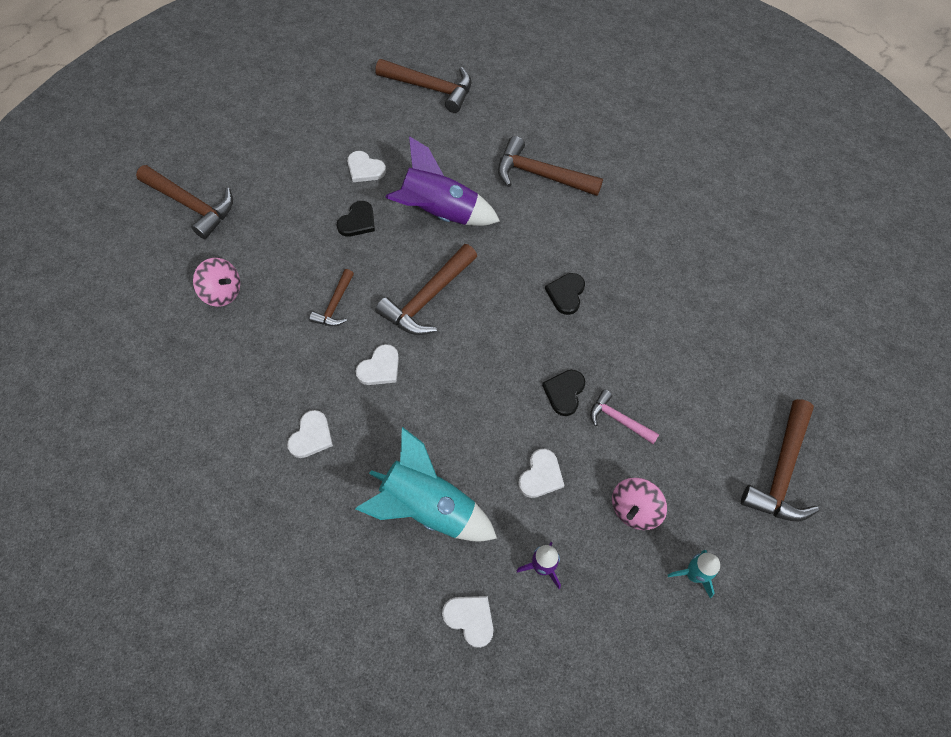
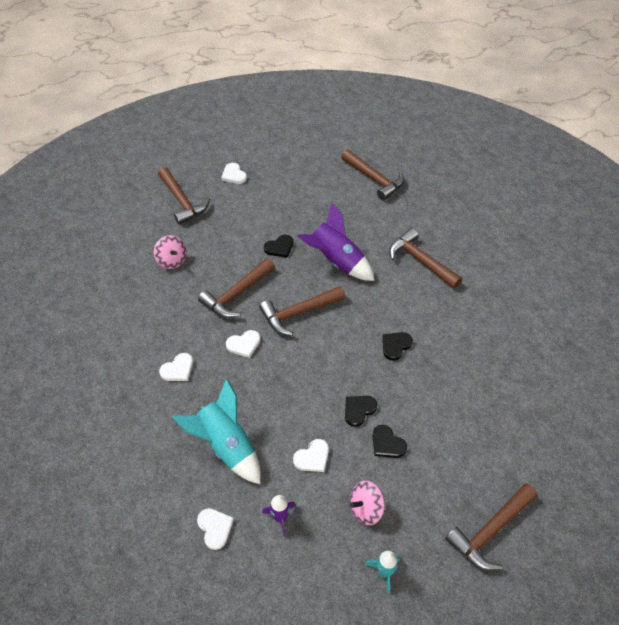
camera: 25 degrees right, 10 degrees down
(335, 305) = (236, 294): brown hammer -> brown hammer, size x1.76
(365, 169) = (302, 216): white heart -> white heart (234, 175)
(618, 419) = (387, 444): pink hammer -> black heart

